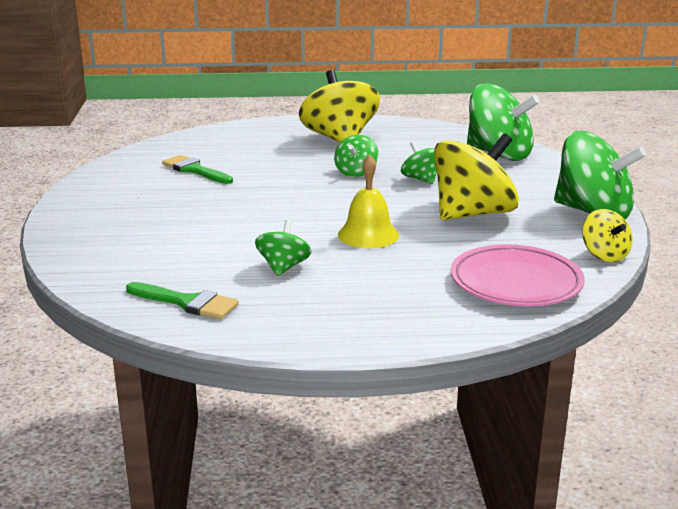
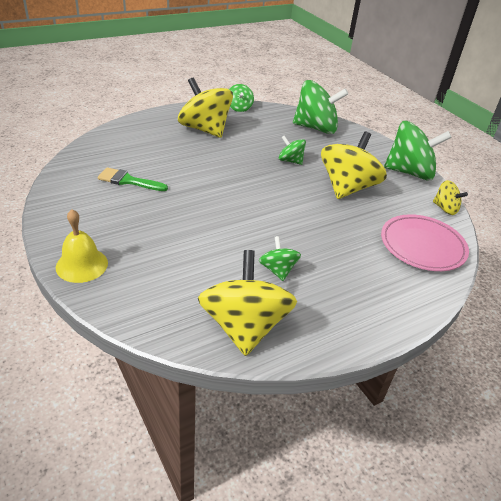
camera: 30 degrees left, 15 degrees up
(187, 302) = (244, 326): green brush -> yellow spinning top
(356, 172) = (244, 161): green spinning top -> green spinning top (239, 108)
(368, 235) = (303, 223): yellow bell -> yellow bell (82, 265)

